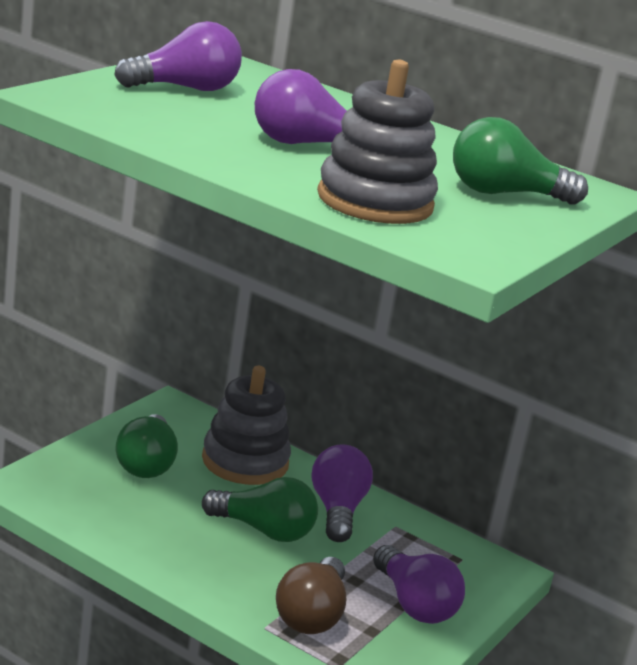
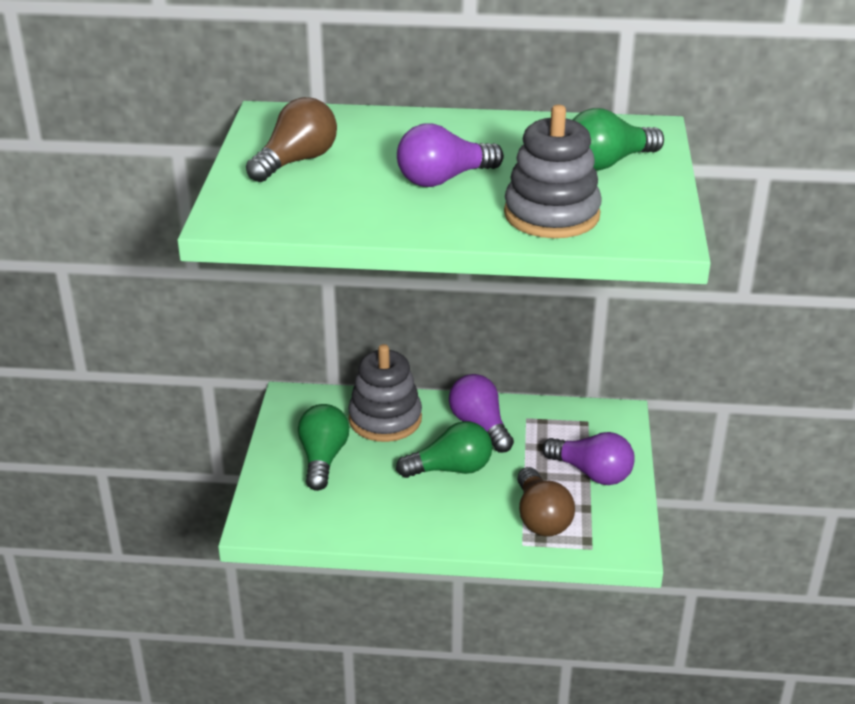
camera: 25 degrees left, 10 degrees up
(146, 464) = (323, 458): green light bulb -> green light bulb turned 150 degrees counterclockwise
(185, 88) = (296, 161): purple light bulb -> brown light bulb

